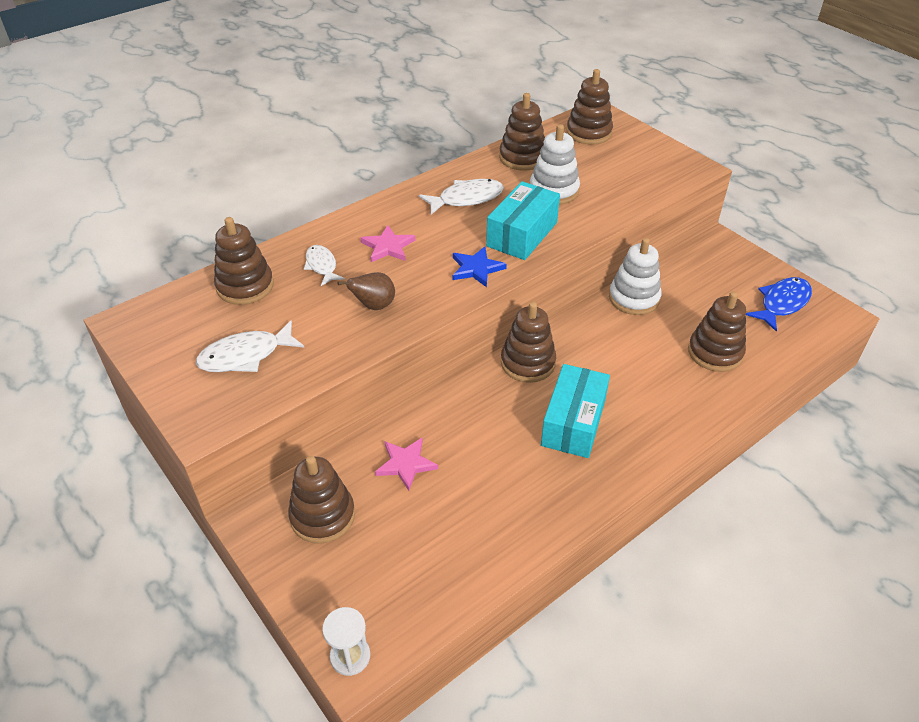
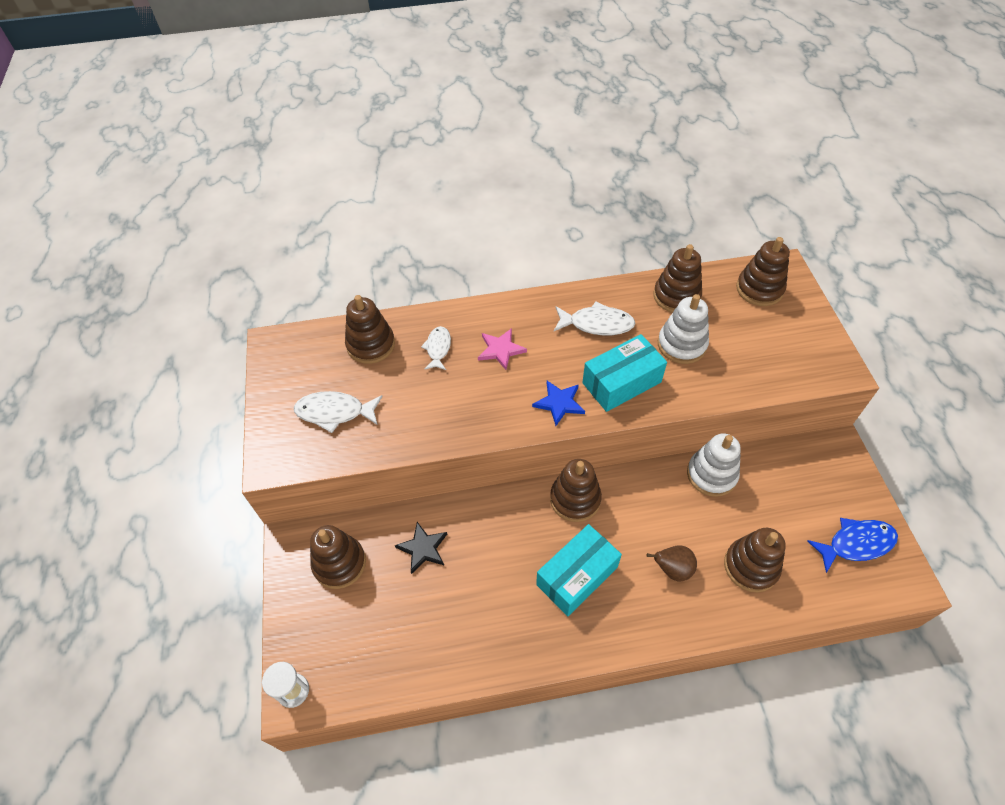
camera: 30 degrees right, 10 degrees up
(374, 306) = (454, 406): brown pear -> brown pear (672, 569)
(405, 464) = (423, 548): pink star -> black star

